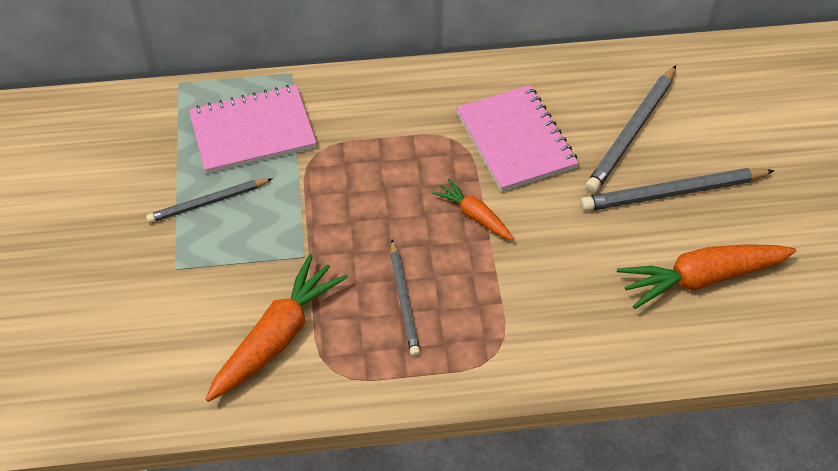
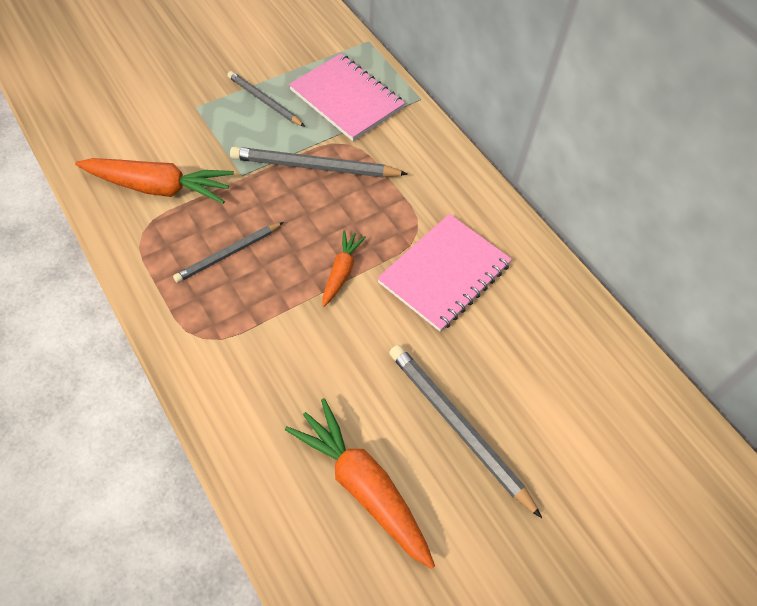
camera: 60 degrees right, 5 degrees up
(632, 132) = (514, 365): grey pencil -> grey pencil (315, 167)

